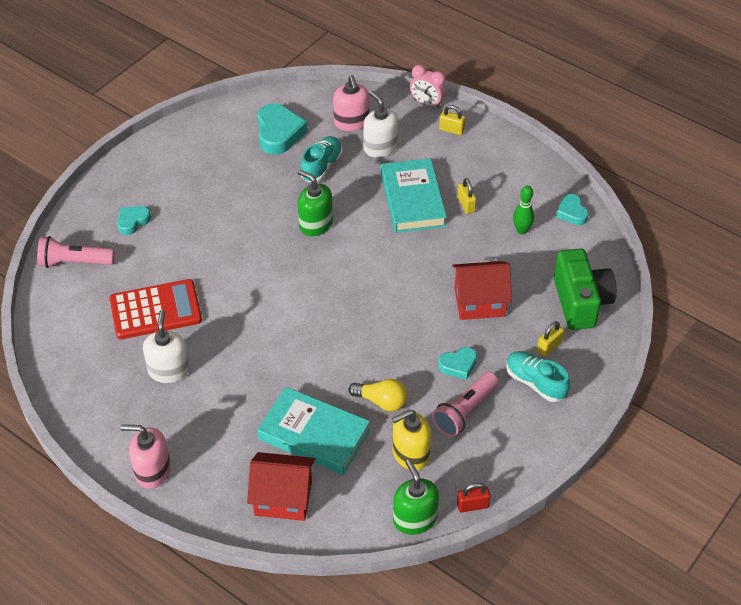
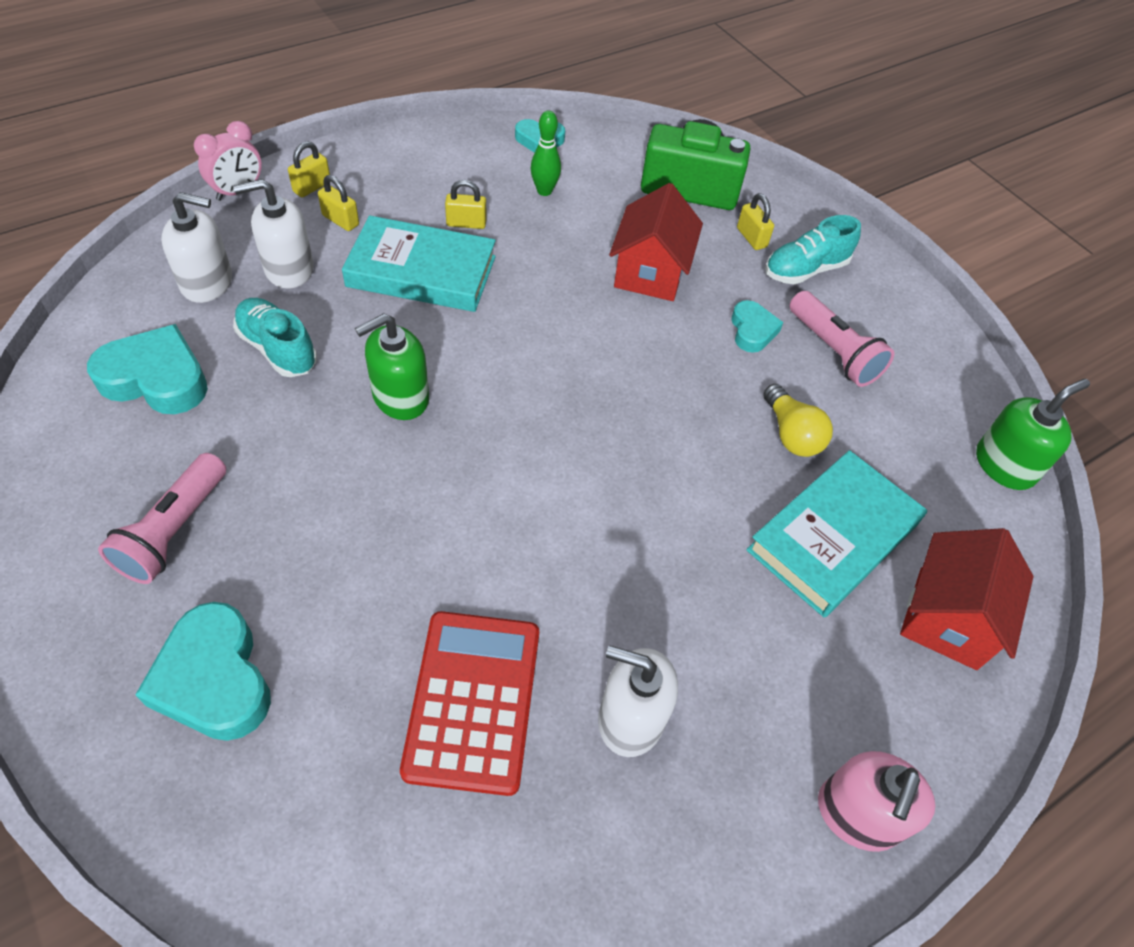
camera: 75 degrees left, 5 degrees up
(74, 262) = (258, 833): pink flashlight -> pink flashlight (174, 531)
(133, 222) = (214, 679): turquoise heart -> turquoise heart, size x1.73
(351, 122) = (207, 283): pink soap dispenser -> white soap dispenser
(381, 401) = (791, 434): yellow light bulb -> yellow light bulb turned 120 degrees clockwise
(410, 454) = (893, 433): yellow soap dispenser -> none
(415, 519) = (1004, 465): green soap dispenser -> green soap dispenser turned 150 degrees clockwise
(432, 152) = (340, 220): none -> yellow padlock
(472, 505) = (989, 397): red padlock -> none

